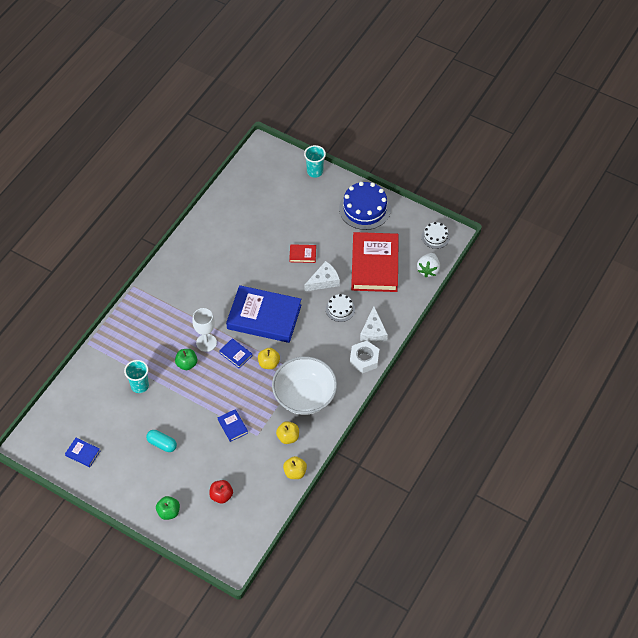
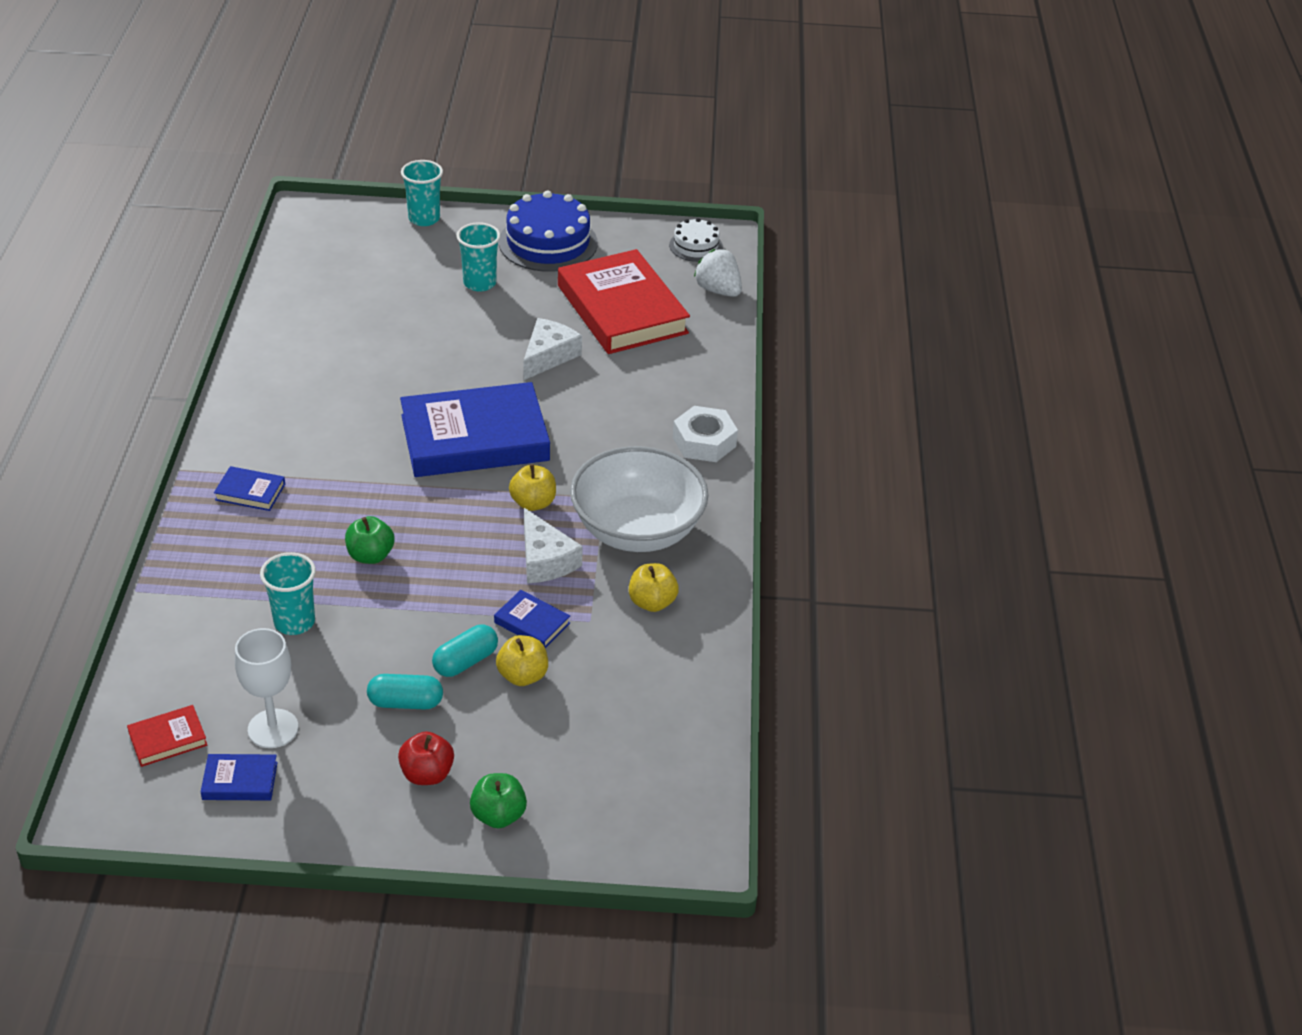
camera: 30 degrees left, 15 degrees down
(195, 434) = (465, 661): none -> turquoise capsule
(206, 343) = (388, 510): white goblet -> white goblet (273, 728)
(221, 496) = (589, 745): red apple -> red apple (427, 774)
(236, 354) = (459, 510): blue book -> blue book (250, 492)
(295, 472) = (706, 653): yellow apple -> yellow apple (522, 676)
(302, 254) = (483, 331): red book -> red book (168, 739)
(318, 223) = (479, 283): none -> turquoise cup
(340, 309) = (607, 386): white cake -> none
(373, 332) = (690, 399): white cheese -> white cheese (545, 560)
(428, 270) = (718, 290): white strawberry -> white strawberry turned 150 degrees clockwise

